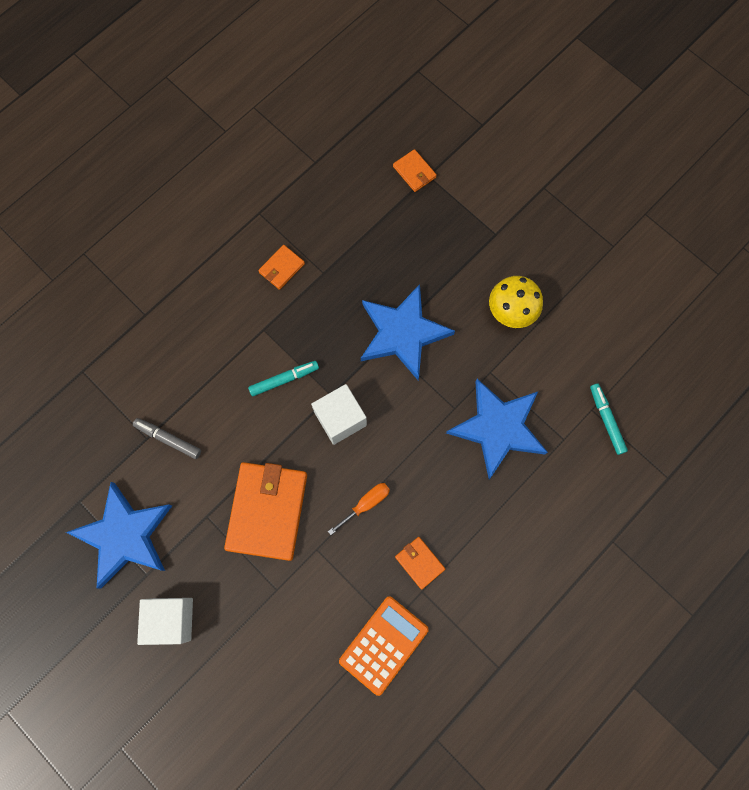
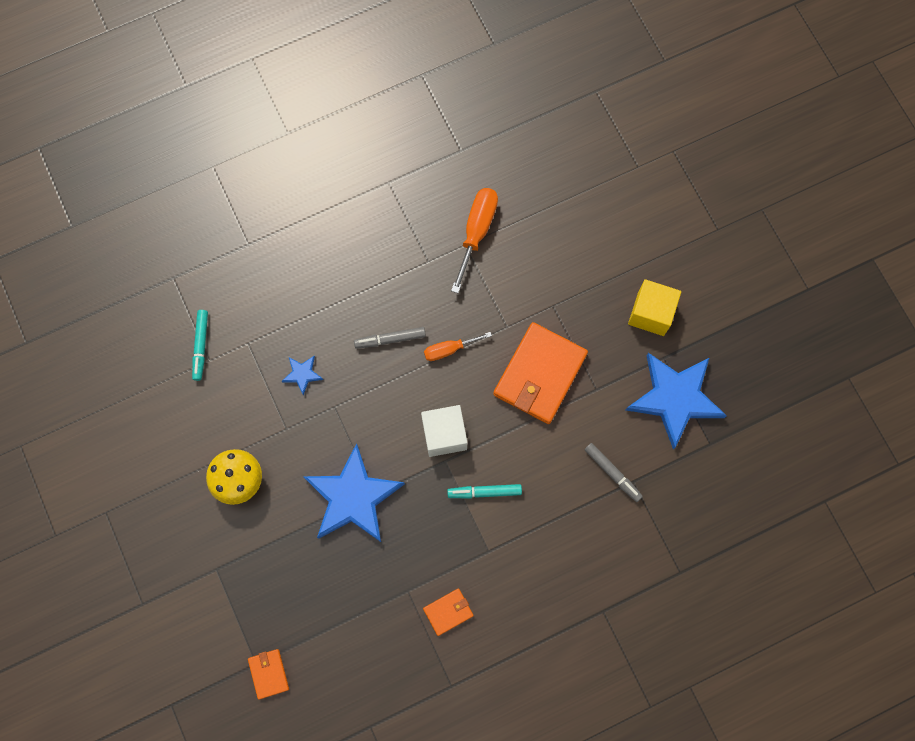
camera: 160 degrees left, 0 degrees up
(171, 619) = (651, 313): white cube -> yellow cube
(383, 644) = (477, 232): orange calculator -> orange screwdriver
(419, 562) = (421, 284): orange wallet -> none
(428, 493) = (390, 339): none -> grey marker
(498, 428) = (302, 374): blue star -> blue star, size x0.42

